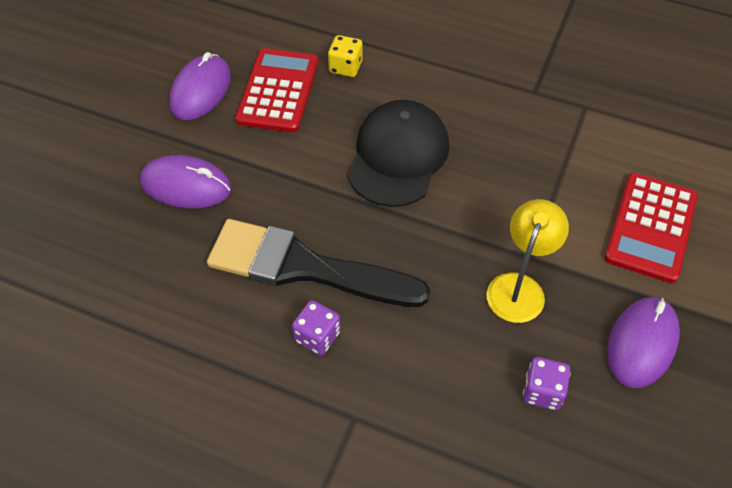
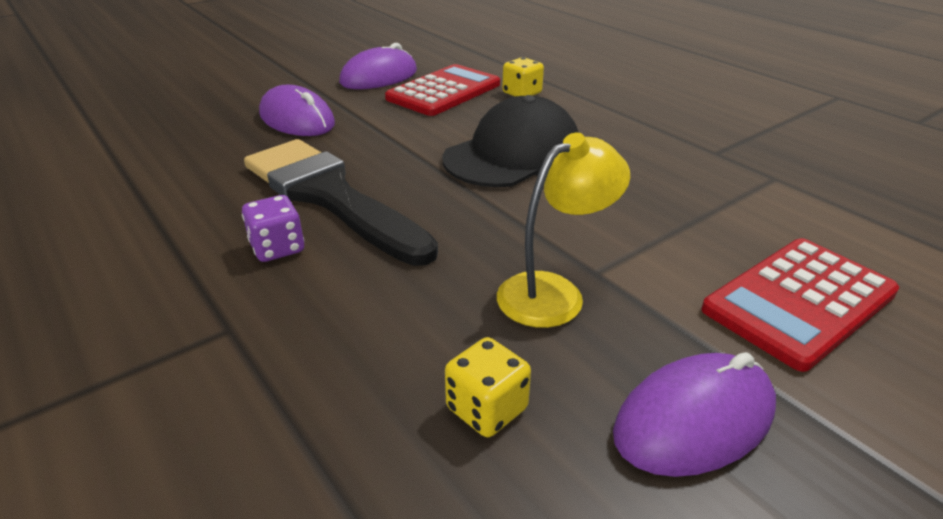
camera: 30 degrees right, 20 degrees down
(542, 391) = (486, 409): purple dice -> yellow dice

